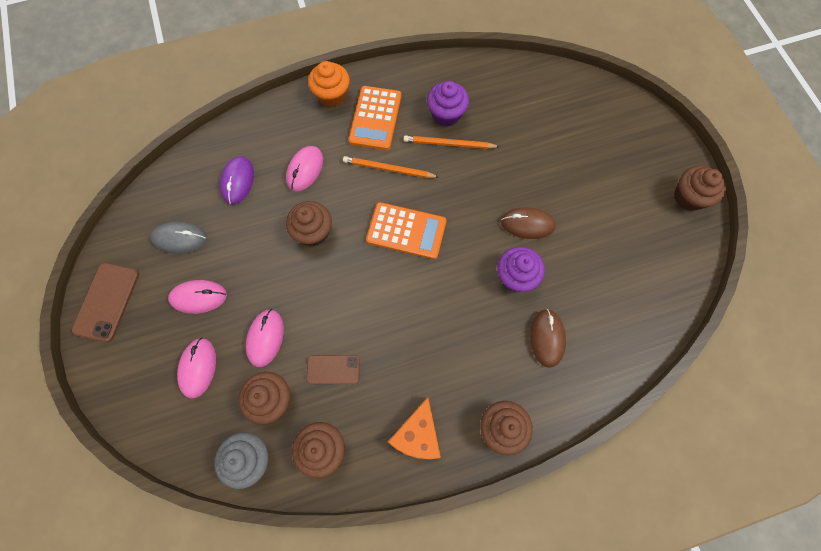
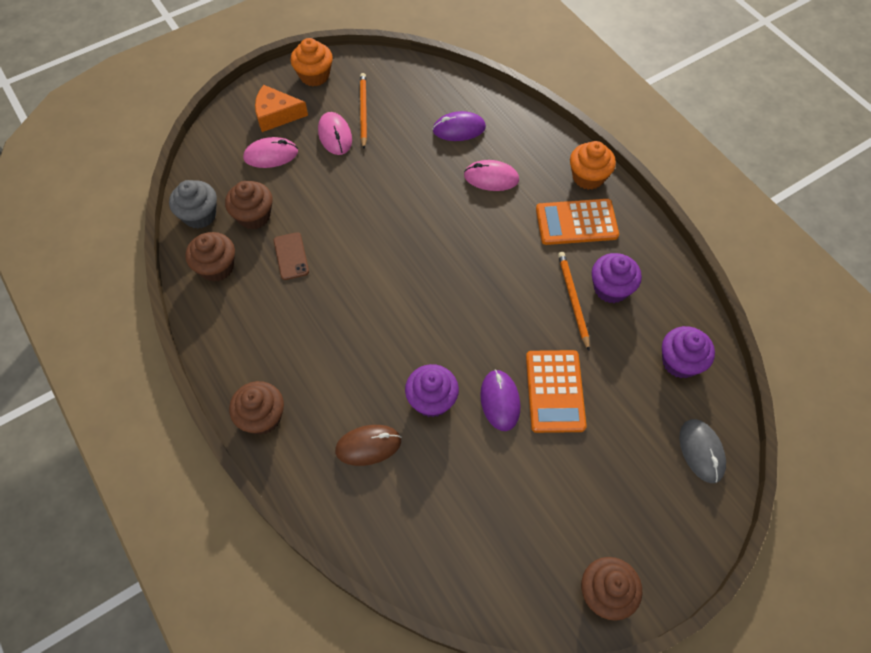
camera: 75 degrees right, 10 degrees down
(106, 301) = (314, 76): brown phone -> orange cupcake
(179, 238) = (387, 105): grey mouse -> grey mouse (701, 451)
(265, 338) = (309, 195): pink mouse -> none
(313, 232) = (425, 203): brown cupcake -> none
(388, 169) = (519, 249): orange pencil -> orange pencil (363, 111)
(406, 231) = (452, 283): orange calculator -> orange calculator (554, 391)
(417, 434) = (242, 342): orange cheese -> orange cheese (276, 115)
(522, 90) = (680, 362): none -> purple cupcake
(527, 224) = (500, 401): brown mouse -> purple mouse

